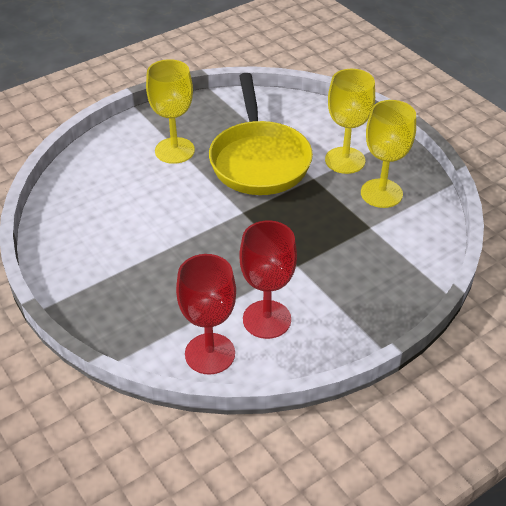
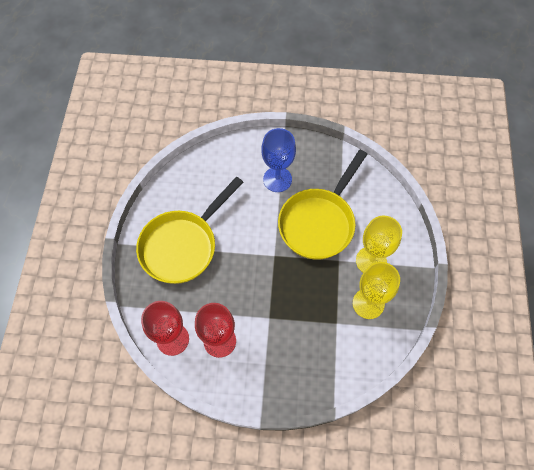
camera: 40 degrees right, 20 degrees up
(127, 263) = (183, 245): none -> yellow pan
(174, 150) = (277, 179): yellow goblet -> blue goblet

